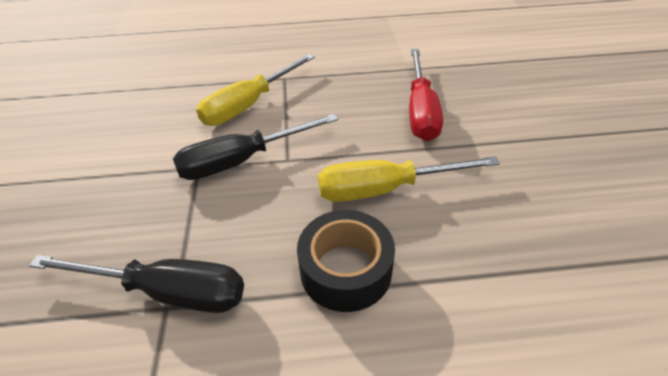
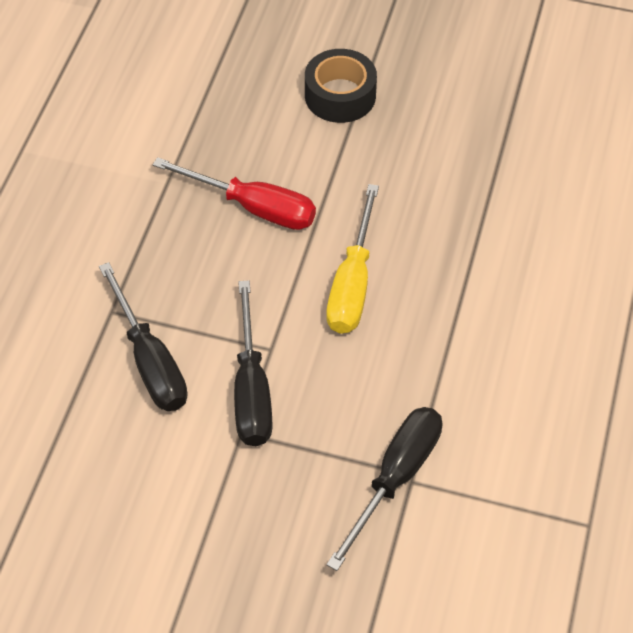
camera: 70 degrees left, 10 degrees up
(249, 105) = (150, 361): yellow screwdriver -> black screwdriver
(346, 270) = (428, 345): black tape -> black tape (340, 95)

